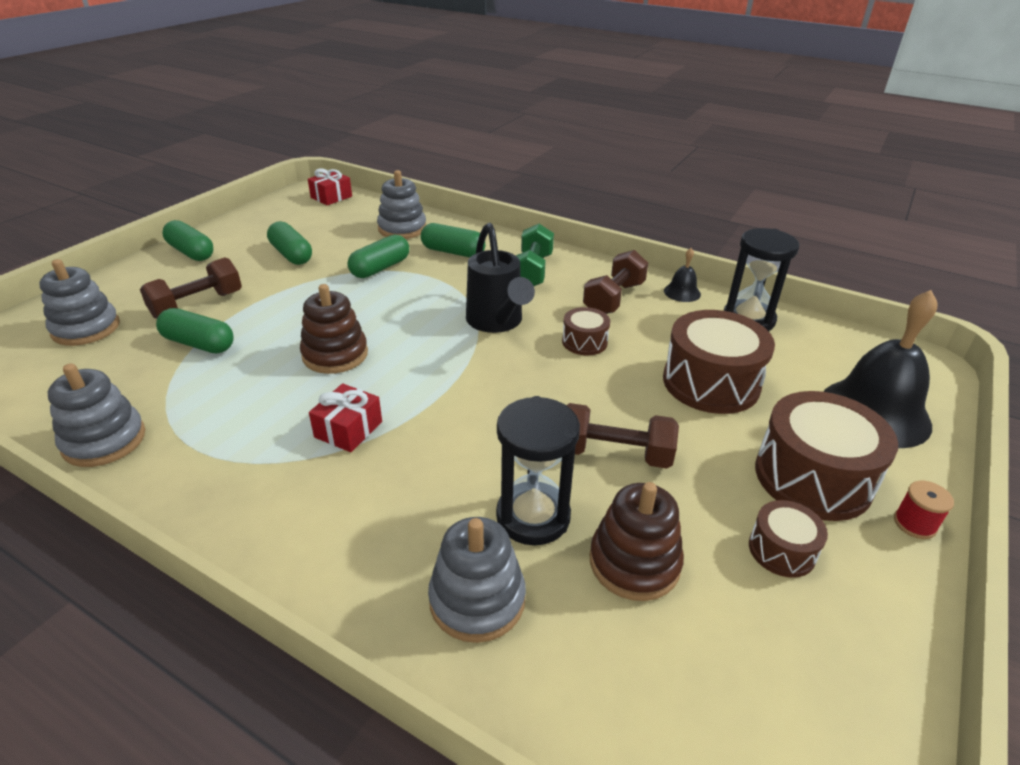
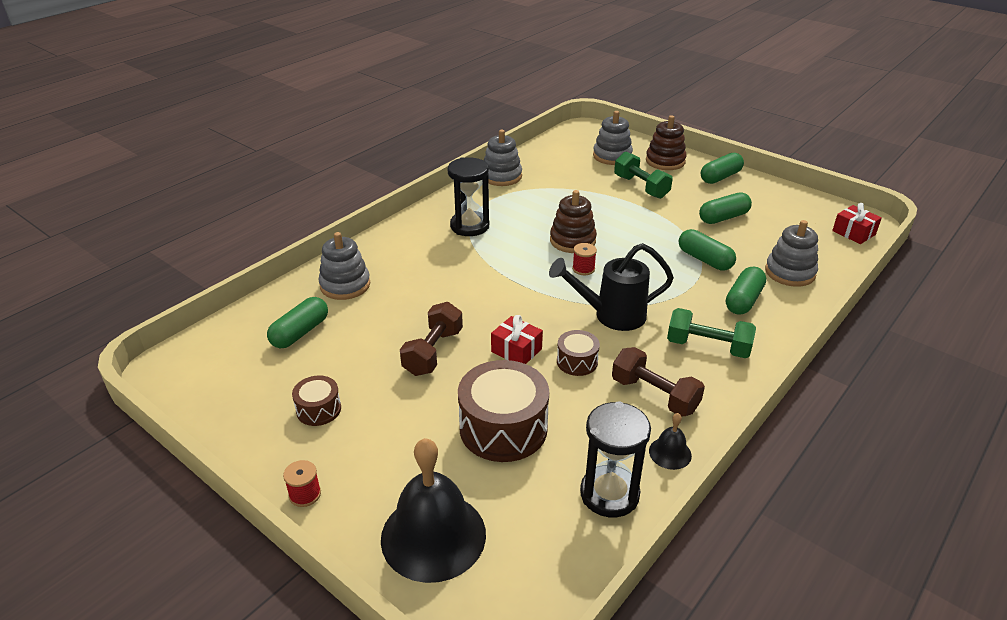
camera: 100 degrees right, 0 degrees up
(197, 305) = (641, 187): brown dumbbell -> green dumbbell
(199, 344) = (591, 192): green capsule -> green capsule (300, 333)
(348, 429) = (490, 247): red gift -> red gift (516, 350)
(404, 344) = (583, 269): none -> red spool
(533, 516) = (391, 309): black hourglass -> black hourglass (469, 226)
(634, 563) = (341, 342): brown stacking toy -> brown stacking toy (665, 161)
(812, 477) = (372, 452): brown drum -> none

